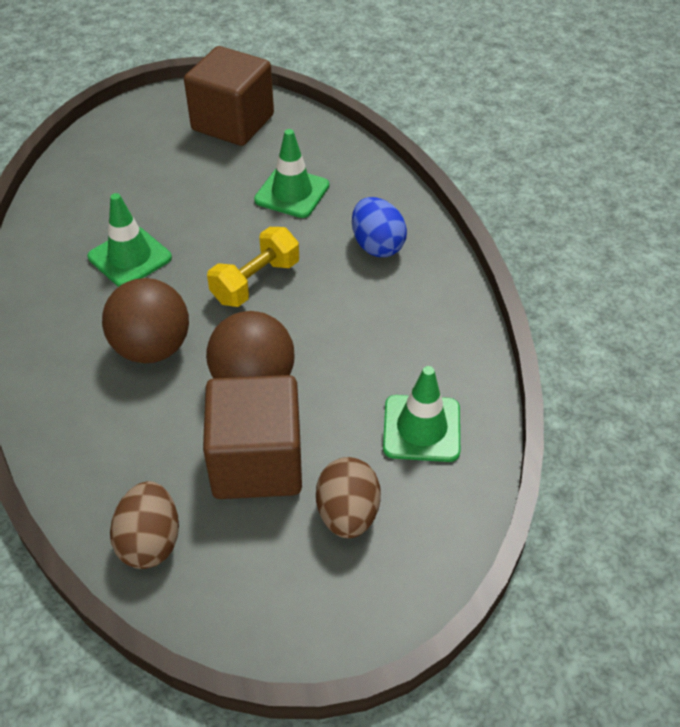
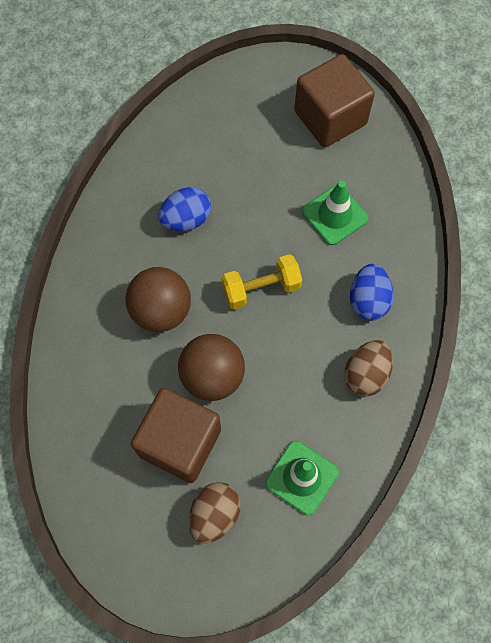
camera: 30 degrees right, 20 degrees up
(130, 257) = (186, 219): green traffic cone -> blue egg
(150, 541) = (86, 464): brown egg -> brown egg (366, 374)

